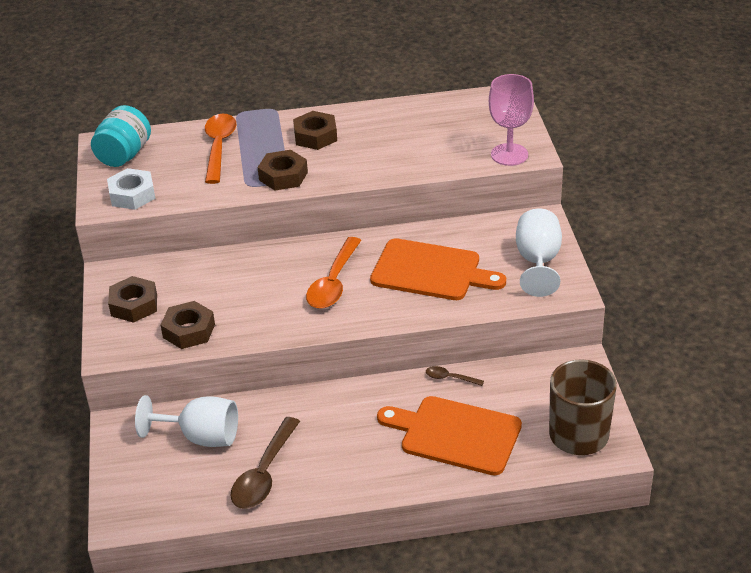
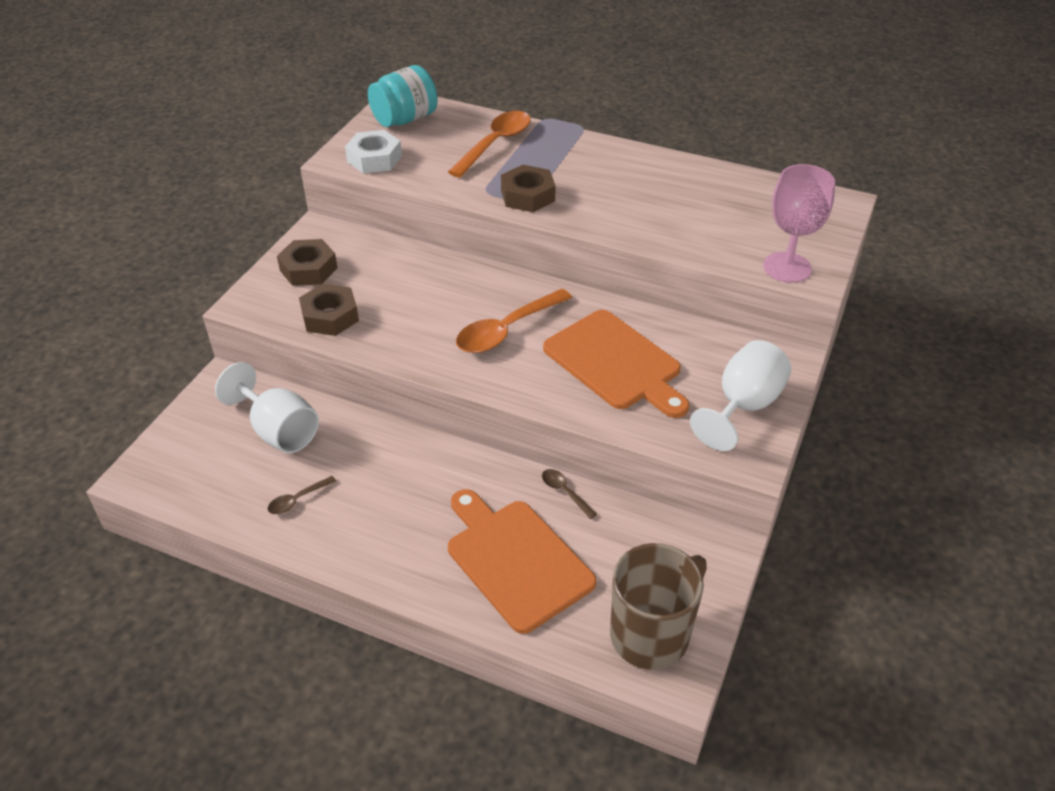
camera: 30 degrees right, 5 degrees up
(264, 474) = (297, 500): brown spoon -> brown spoon, size x0.48
(315, 136) = (597, 168): brown nut -> none

